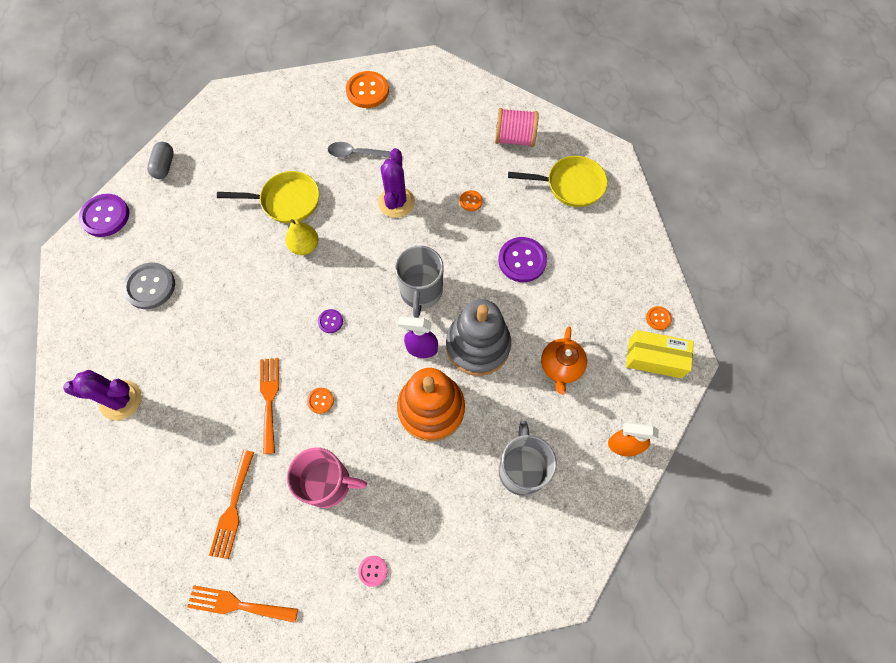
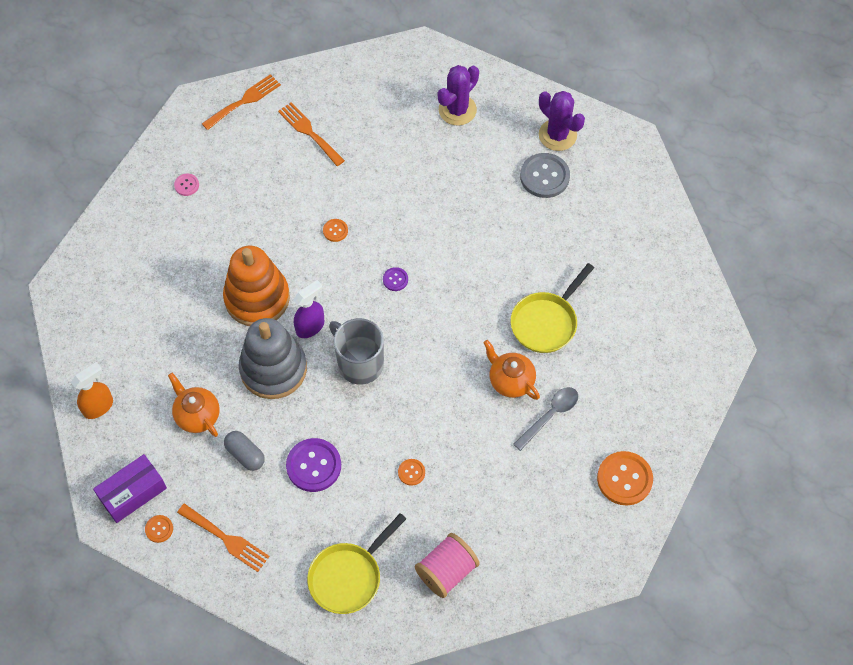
camera: 130 degrees right, 5 degrees down
(105, 216) = (648, 181): purple button -> none
(164, 166) = (671, 251): grey capsule -> grey capsule (245, 454)
(269, 399) = (368, 199): orange fork -> orange fork (226, 539)
(305, 246) = (485, 306): yellow pear -> none
(328, 483) = (269, 197): pink mug -> none
(352, 192) = (510, 380): none -> orange teapot
(396, 202) = (466, 409): purple cactus -> purple cactus (557, 135)
(521, 469) = (154, 323): grey mug -> none
(655, 358) = (133, 493): yellow box -> purple box

